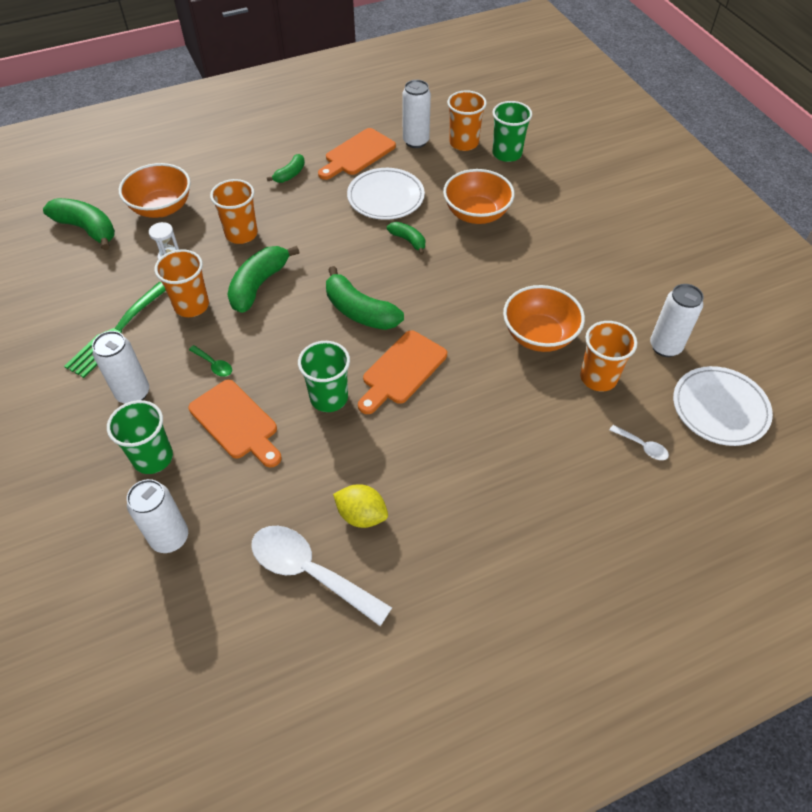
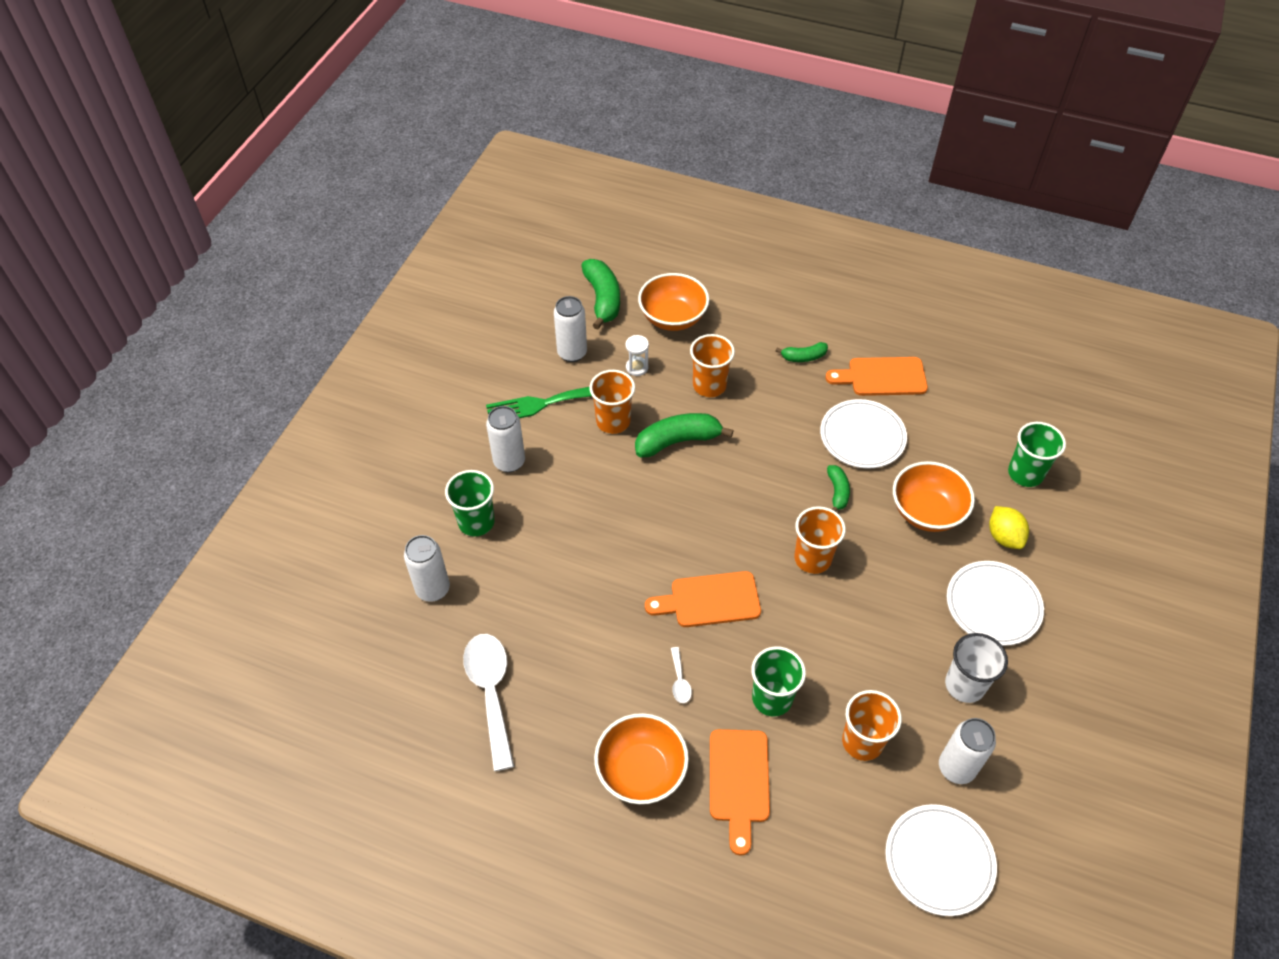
camera: 45 degrees right, 0 degrees up
(214, 365) = (581, 483): green spoon -> none
(236, 422) = (552, 541): orange cutting board -> orange cutting board (739, 782)
(329, 398) = (633, 576): green cup -> green cup (772, 698)
(360, 311) = (730, 524): green banana -> none
(361, 515) = (564, 685): yellow lemon -> yellow lemon (1004, 537)
(415, 141) = (950, 400): white can -> white can (572, 353)
(464, 143) = (994, 433): orange cup -> orange cup (812, 558)
(539, 335) = (854, 664): orange bowl -> orange bowl (641, 771)
(575, 239) = (993, 605): none -> white plate
(614, 296) = (965, 685): none -> white cup
(642, 446) = (830, 828): white spoon -> white spoon (679, 680)

